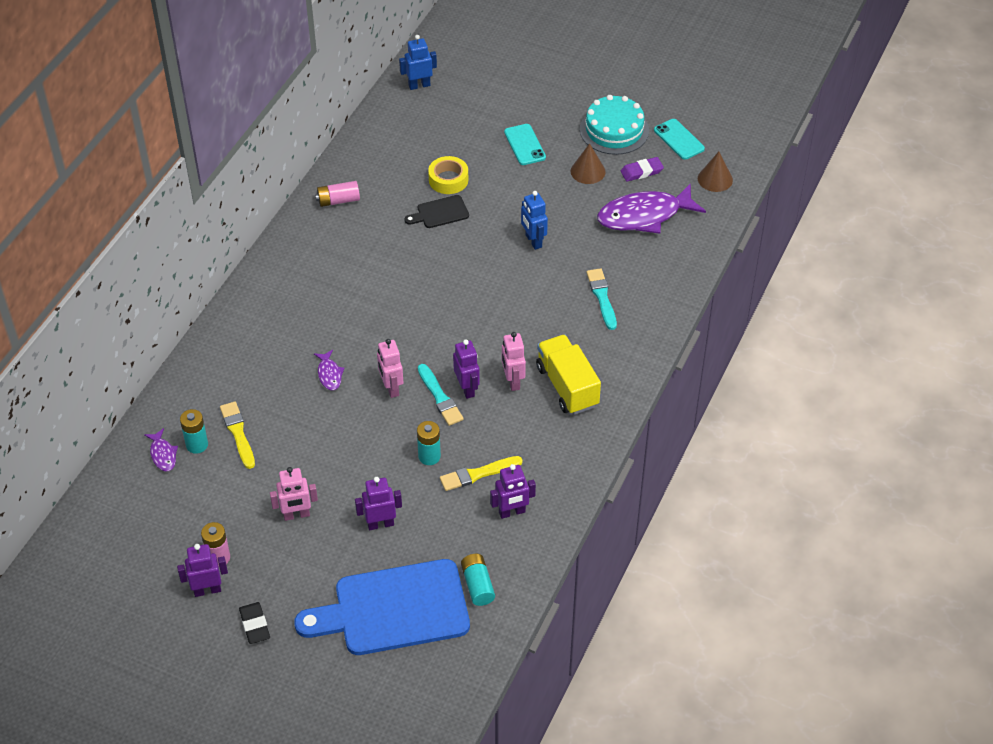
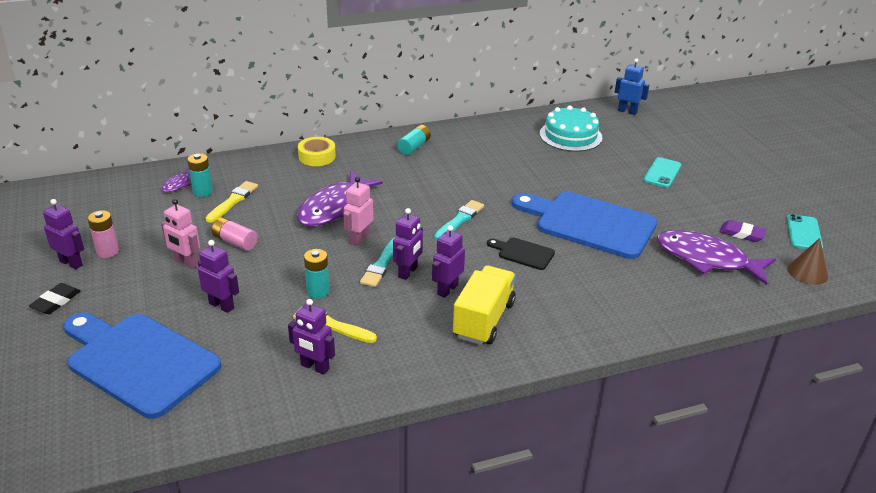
camera: 45 degrees right, 15 degrees down
(329, 374) = (334, 208): purple fish -> purple fish, size x2.23
(338, 200) = (485, 134): pink battery -> pink battery (235, 242)
(440, 212) = (543, 173): black cutting board -> black cutting board (523, 253)
(448, 180) = (576, 161): yellow tape -> yellow tape (317, 156)
(477, 585) = (213, 394): turquoise battery -> turquoise battery (414, 147)
(512, 381) = (447, 289): pink robot -> purple robot
(533, 241) = (589, 223): blue robot -> blue cutting board
(588, 171) = (693, 210): brown cone -> none
(602, 297) = (596, 285): turquoise brush -> turquoise brush (459, 220)
(614, 130) = (750, 200): turquoise cake -> turquoise cake (570, 135)

